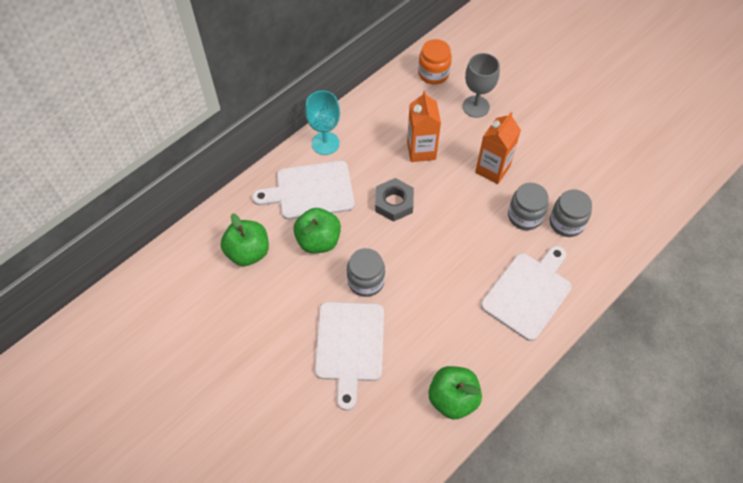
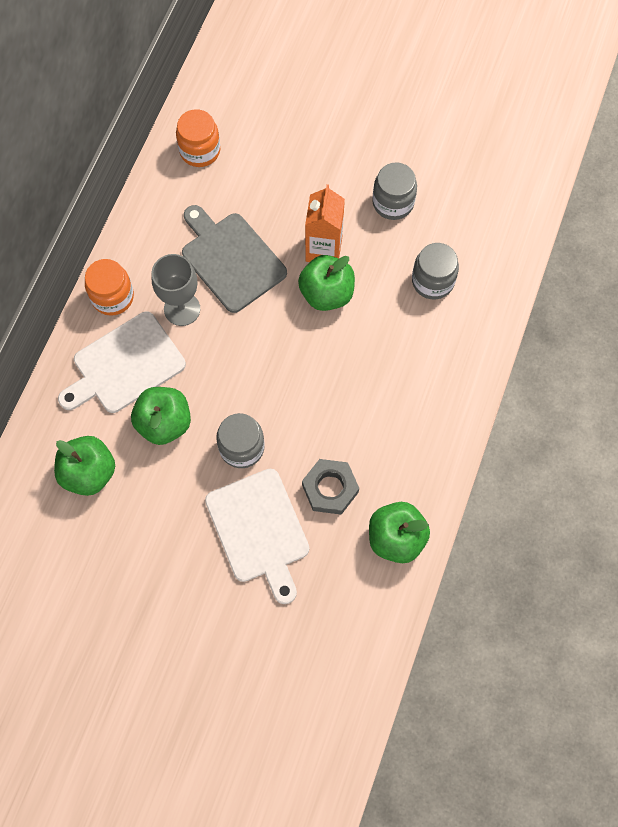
camera: 25 degrees left, 10 degrees up
(325, 143) = (112, 297): turquoise goblet -> orange jar
(394, 203) = (229, 338): grey nut -> grey nut (330, 488)
(421, 150) = (231, 259): orange carton -> grey cutting board
(476, 106) = (270, 175): grey goblet -> grey goblet (182, 309)
(480, 200) = (326, 293): none -> green apple
(525, 216) = (384, 292): grey jar -> grey jar (393, 202)
(528, 293) = (426, 383): white cutting board -> none

